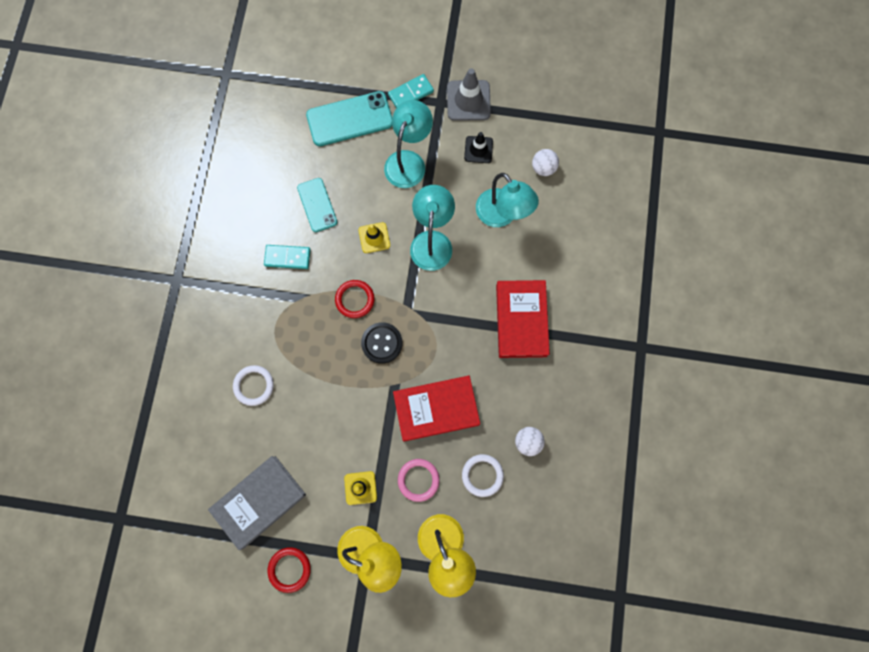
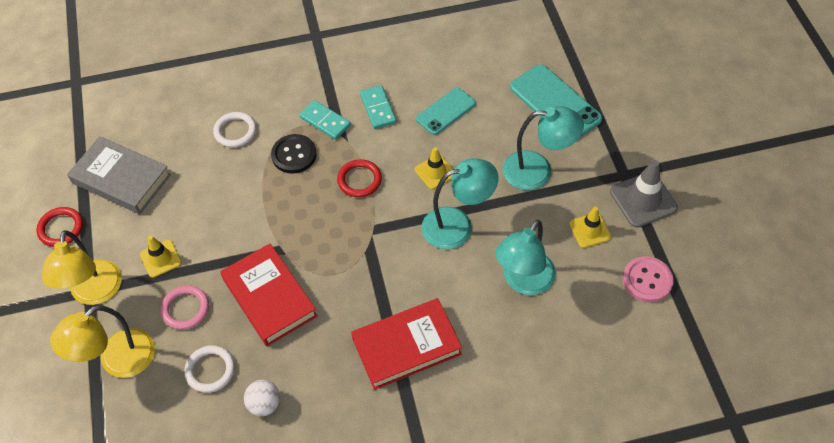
camera: 70 degrees right, 20 degrees down
(382, 343) = (322, 221): black button -> black button (294, 155)
(411, 93) = (617, 144): turquoise domino -> turquoise domino (325, 121)
(478, 149) = (590, 230): black traffic cone -> yellow traffic cone
(536, 131) = (647, 280): none -> pink button
(543, 168) = (605, 304): white ball -> none

